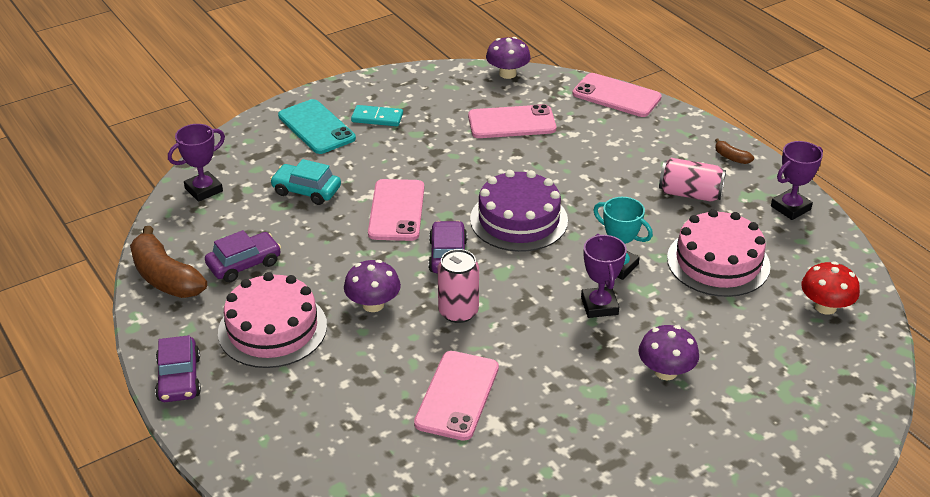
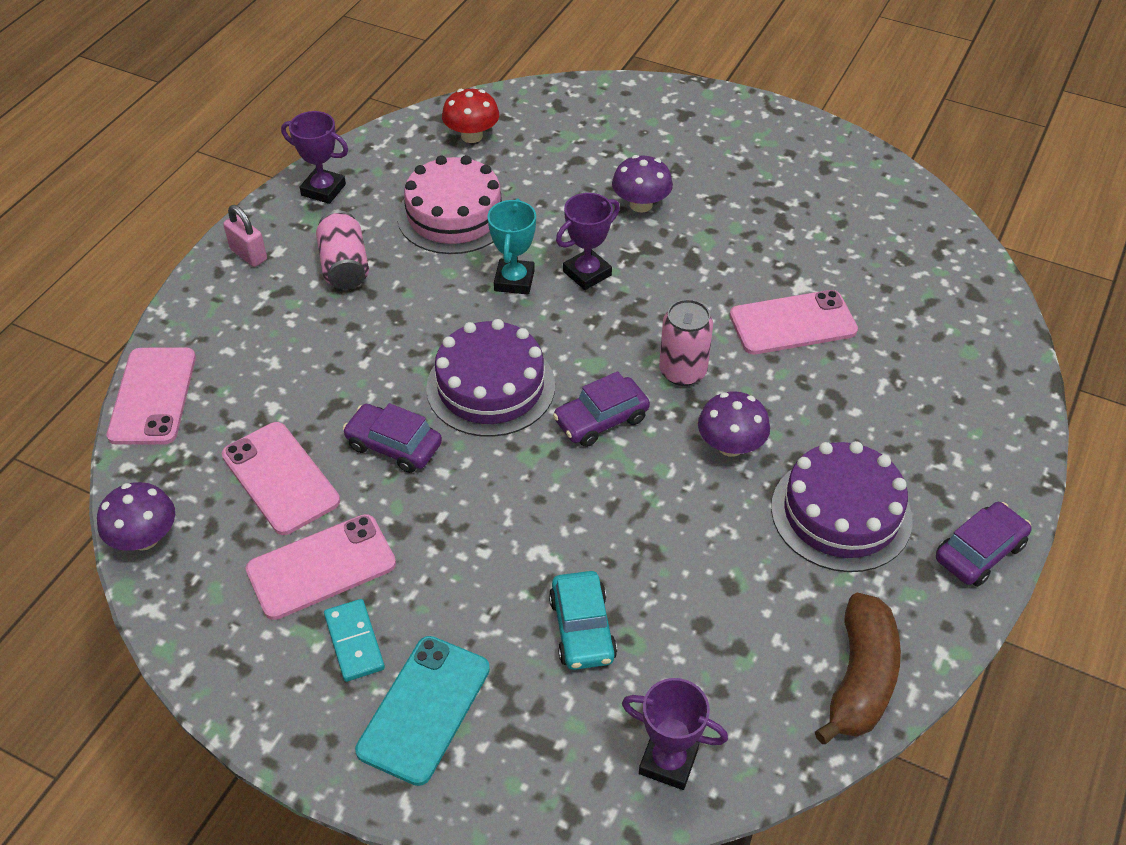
camera: 120 degrees left, 10 degrees up
(244, 264) = (769, 608): purple car -> purple car (394, 445)
(272, 329) = (841, 513): pink cake -> purple cake
(396, 210) = (554, 508): pink phone -> pink phone (321, 567)
(731, 157) = (248, 254): brown banana -> pink padlock

